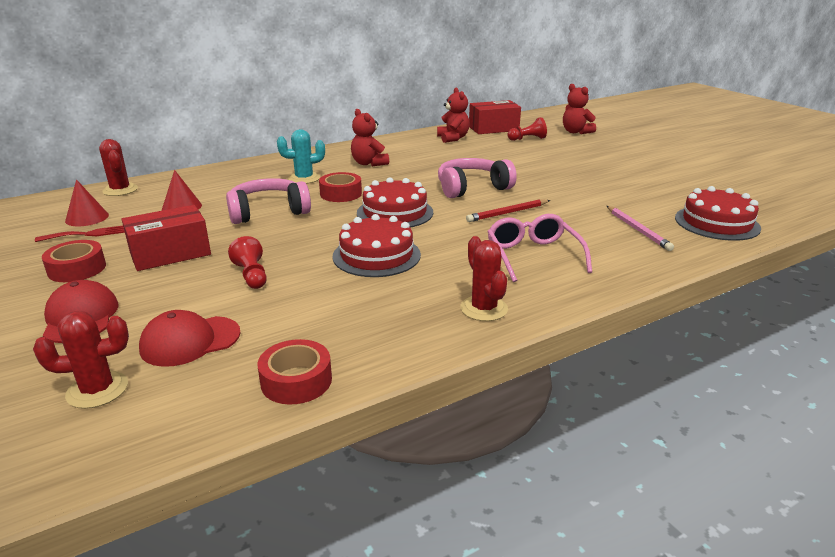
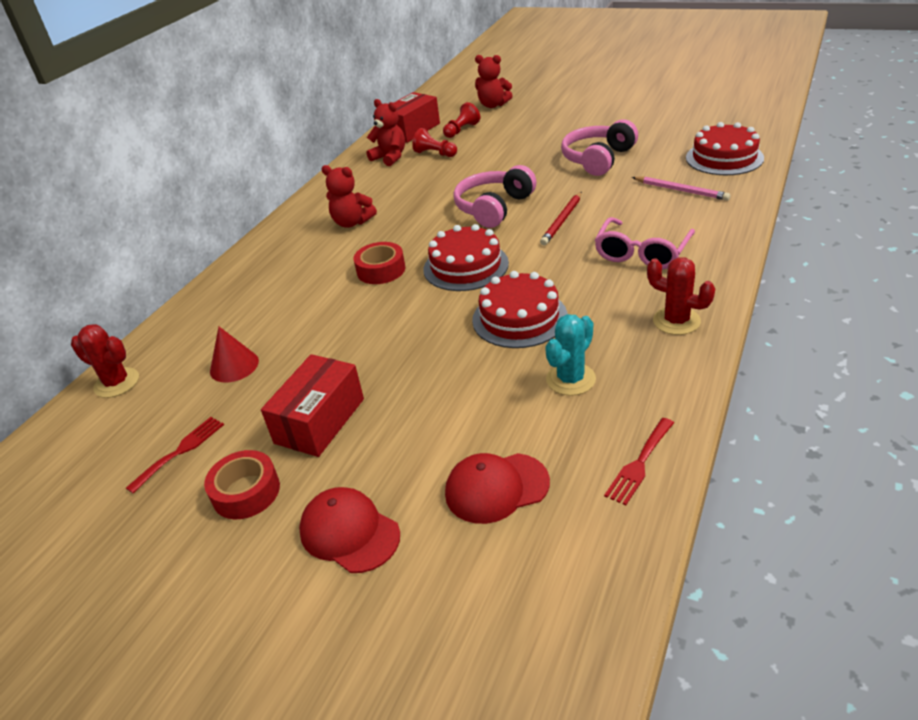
camera: 30 degrees left, 10 degrees up
(87, 218) = (141, 434): red cone -> none
(97, 390) = (495, 579): red cactus -> none
(190, 341) = (496, 488): red cap -> red cap turned 45 degrees clockwise
(252, 275) = (442, 397): red pawn -> red pawn (435, 154)
(268, 212) = (341, 325): pink headphones -> pink headphones (598, 159)
(296, 381) = (639, 464): red tape -> red fork
(304, 178) = (313, 270): turquoise cactus -> turquoise cactus (570, 379)
(533, 255) = (641, 253): pink glasses -> pink glasses turned 105 degrees counterclockwise

